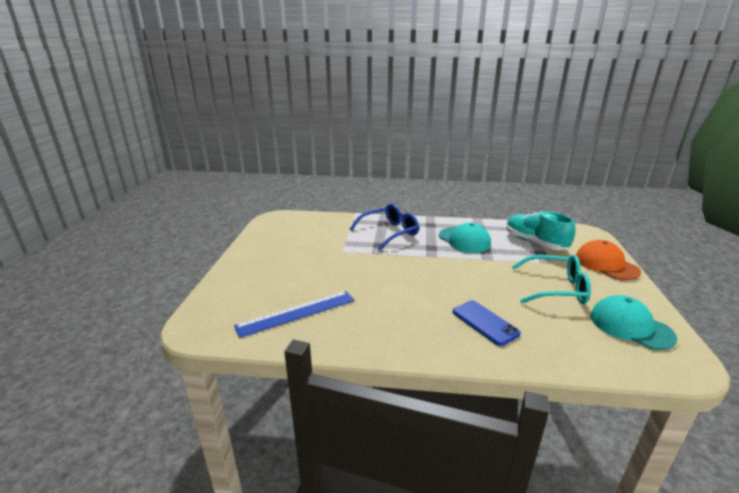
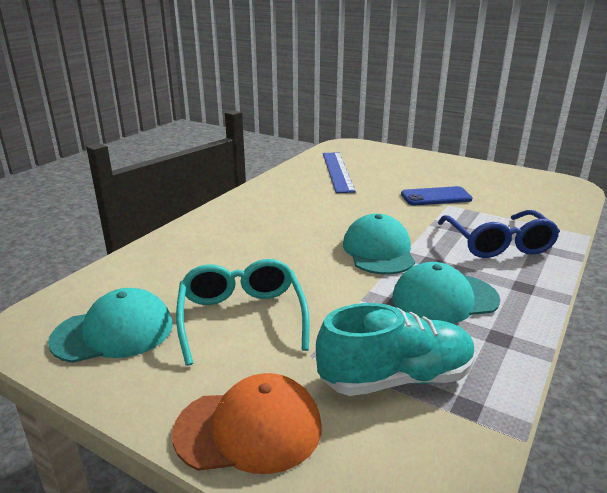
camera: 115 degrees right, 0 degrees up
(436, 264) = (378, 251): none -> turquoise cap
(485, 322) = (236, 240): blue phone -> blue phone (436, 197)
(556, 288) = (241, 317): turquoise glasses -> turquoise glasses turned 135 degrees clockwise

